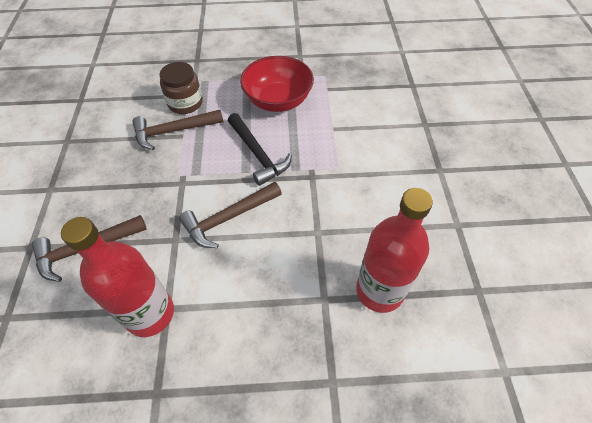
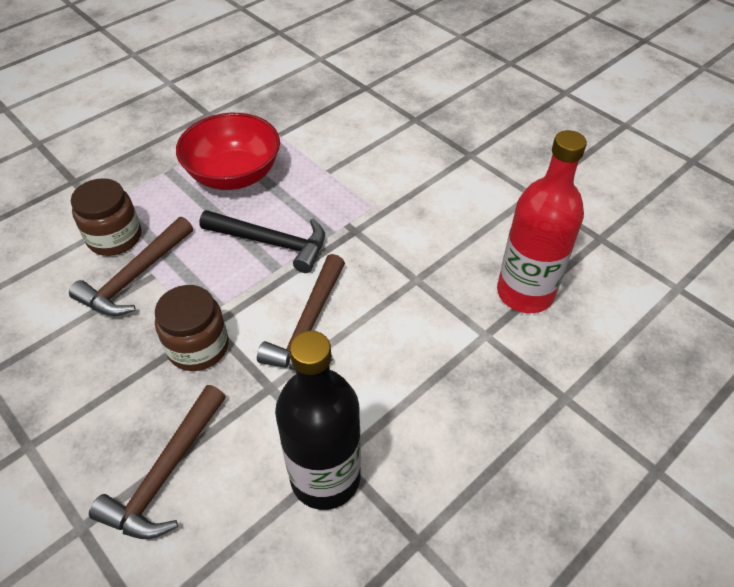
camera: 40 degrees left, 5 degrees down
(150, 313) = (325, 477): red bottle -> black bottle
(164, 190) = (198, 347): none -> brown jar

